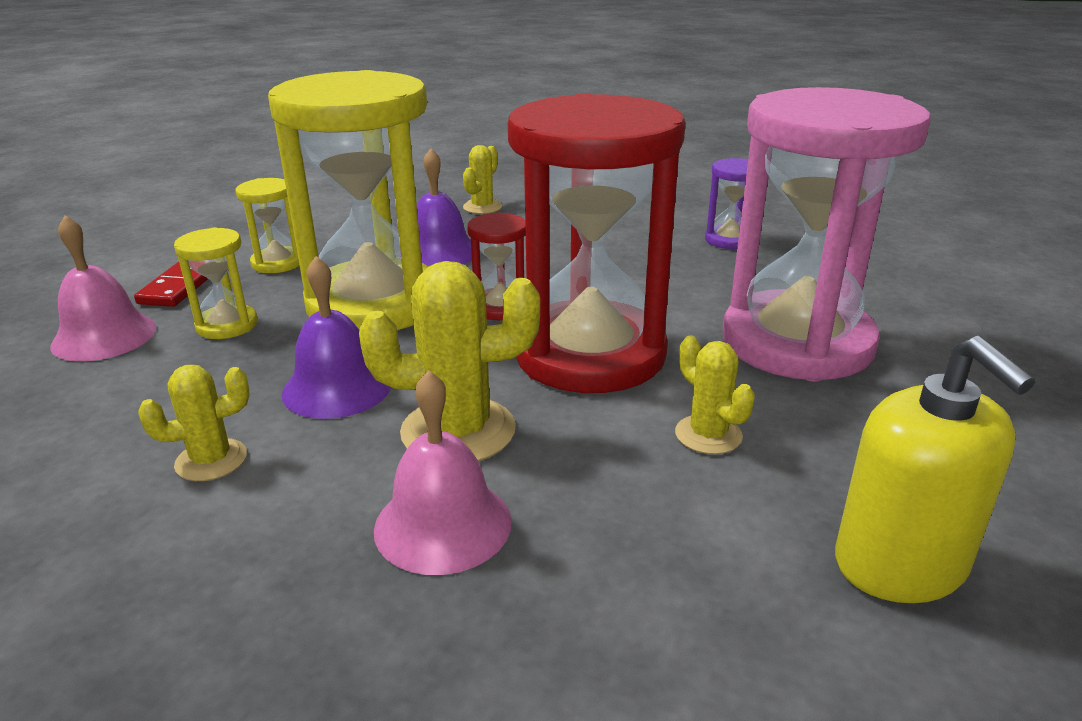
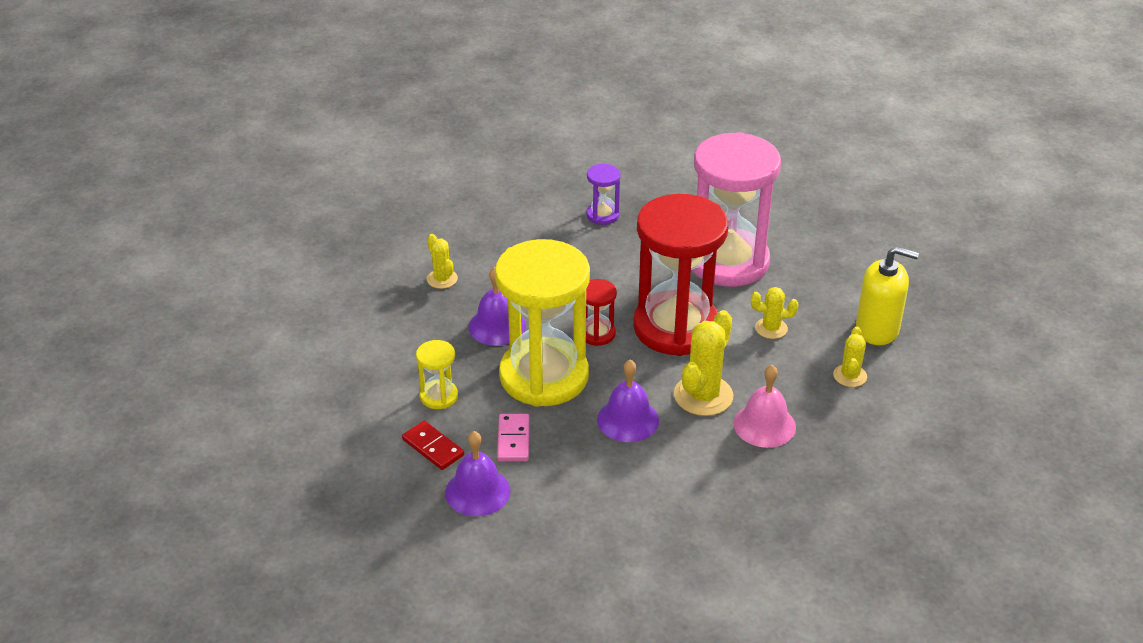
camera: 55 degrees left, 10 degrees up
(104, 336) = (477, 491): pink bell -> purple bell
(211, 460) = (657, 478): yellow cactus -> yellow cactus (850, 376)
(227, 325) = (513, 440): yellow hourglass -> pink domino

